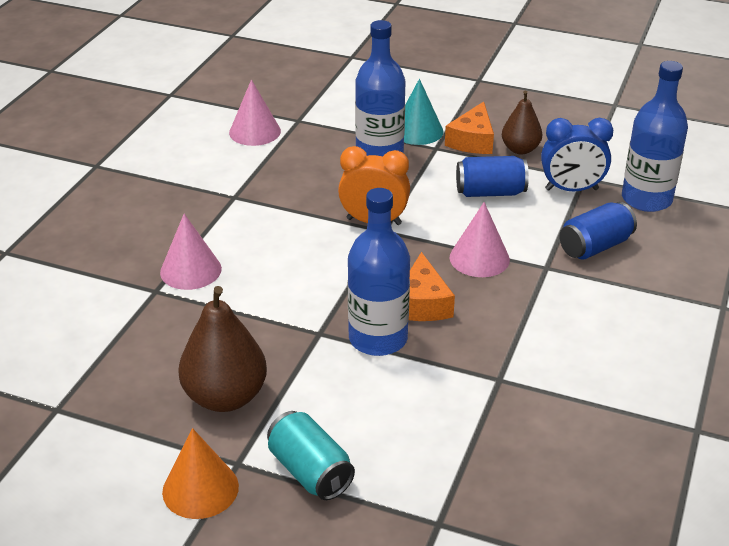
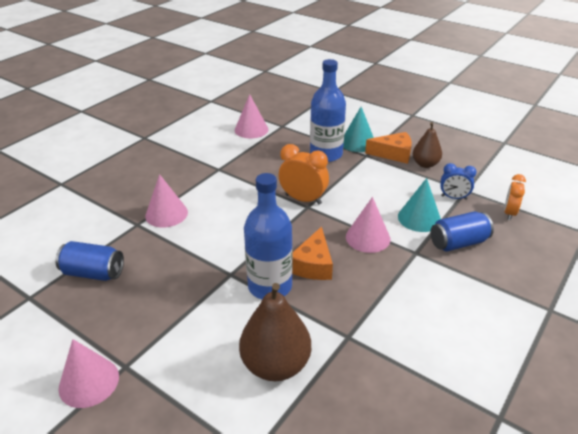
camera: 15 degrees right, 0 degrees up
(200, 489) = (89, 382): orange cone -> pink cone
(225, 397) = (143, 311): brown pear -> brown pear (275, 365)
(310, 472) = (173, 385): turquoise can -> none
(472, 141) = (393, 154): orange cheese -> orange cheese turned 120 degrees counterclockwise
(490, 192) = (393, 191): blue can -> blue can (93, 273)
(536, 223) = (419, 218): none -> turquoise cone
(571, 189) = (453, 197): blue clock -> blue clock, size x0.65
(646, 199) = (509, 213): blue bottle -> orange clock

